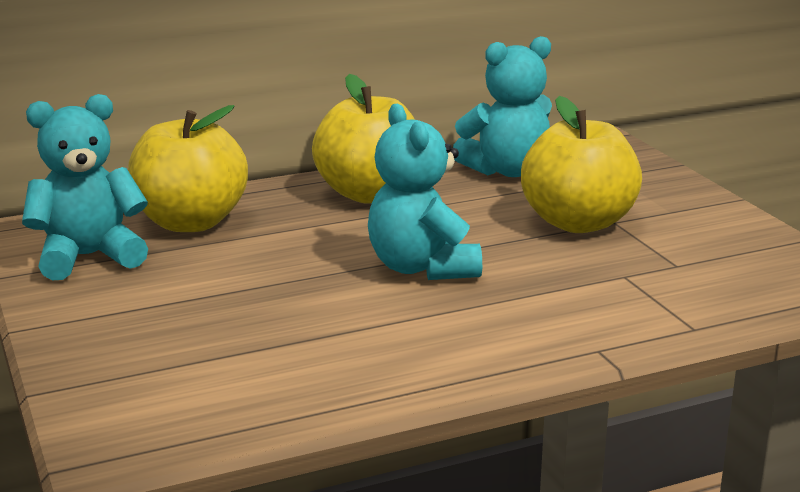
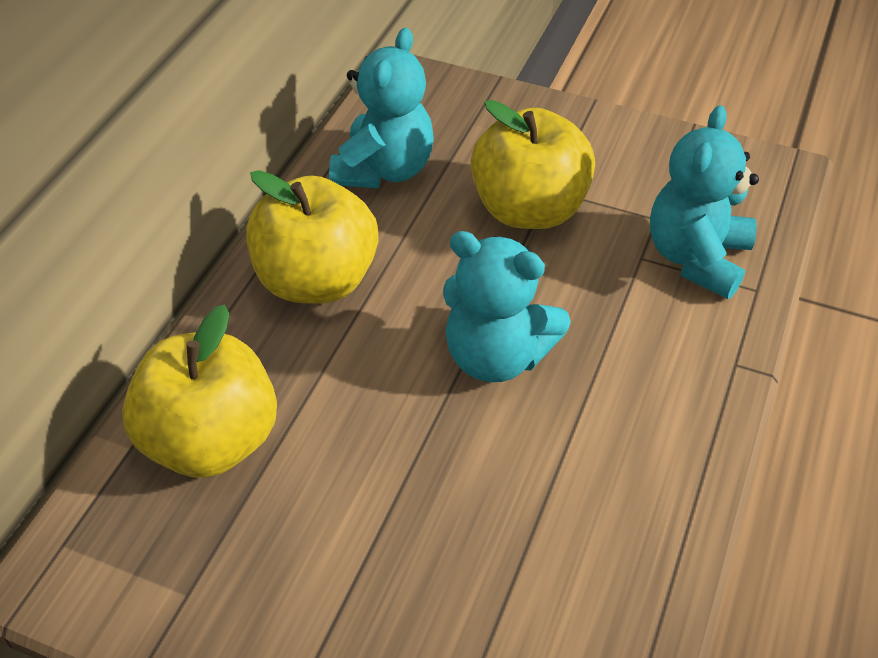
camera: 45 degrees left, 25 degrees up
(88, 257) = (187, 570): turquoise teddy bear -> turquoise teddy bear (696, 258)

